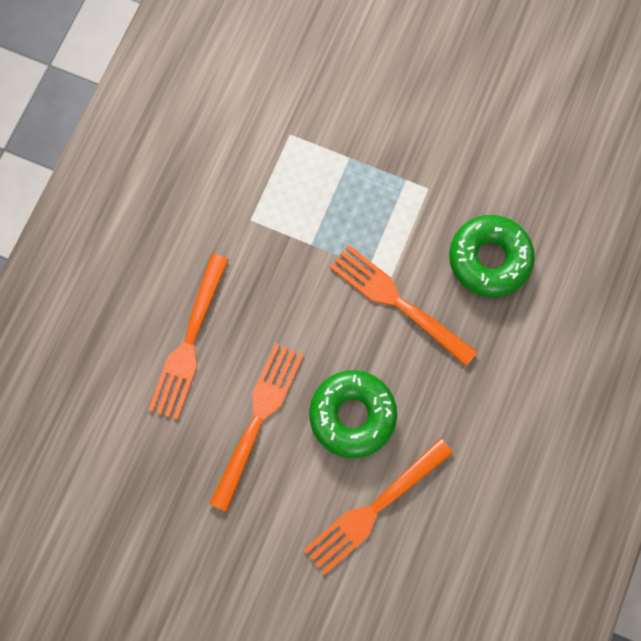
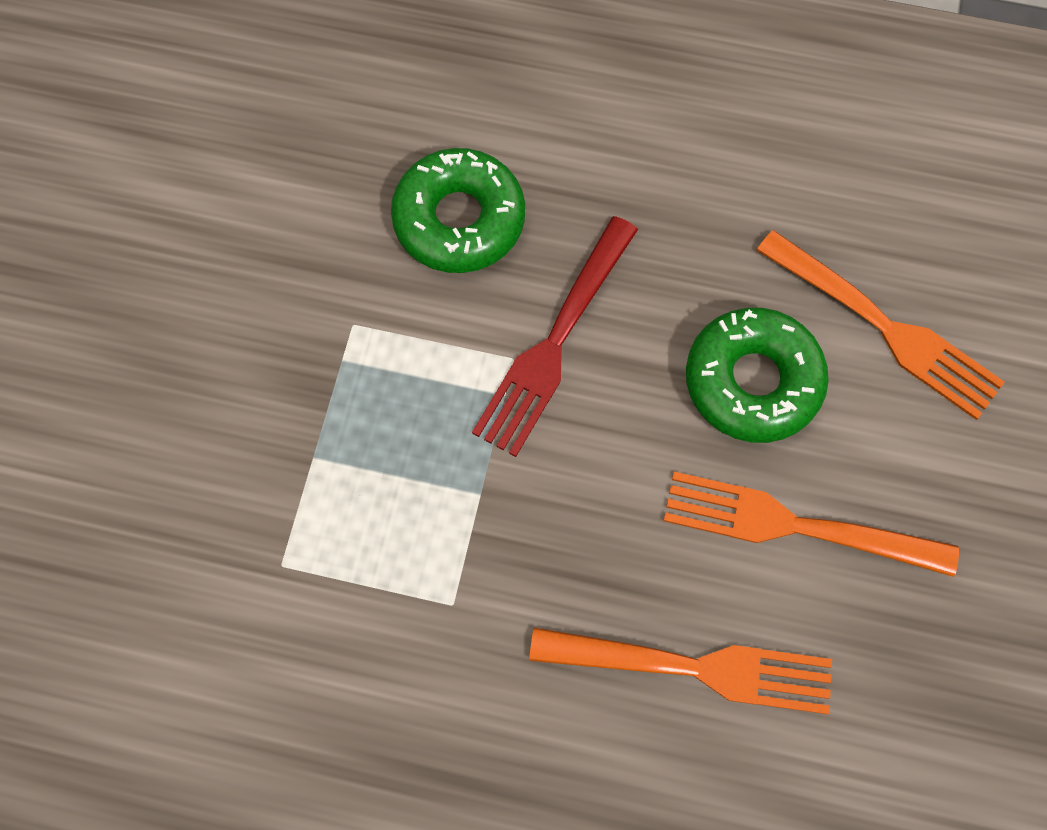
camera: 100 degrees left, 5 degrees down
(399, 303) = (555, 340): orange fork -> red fork

